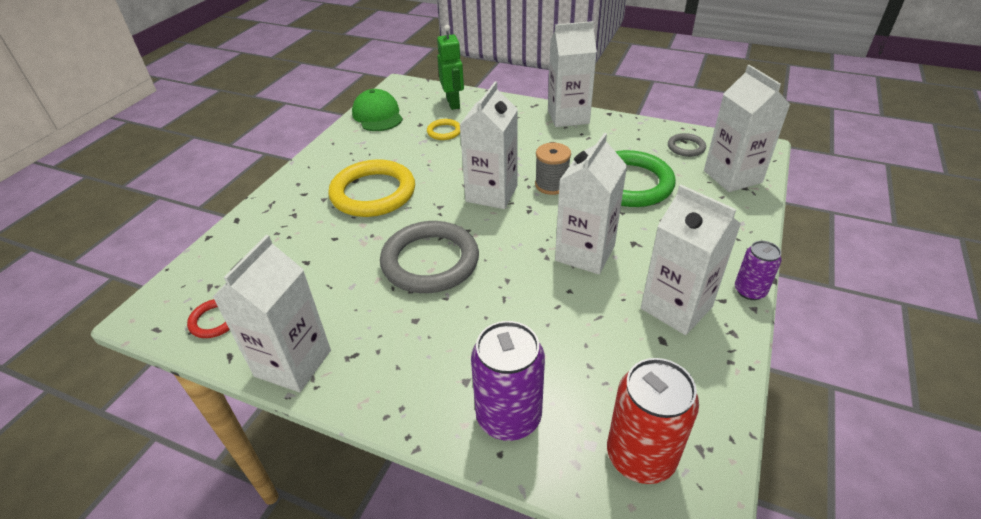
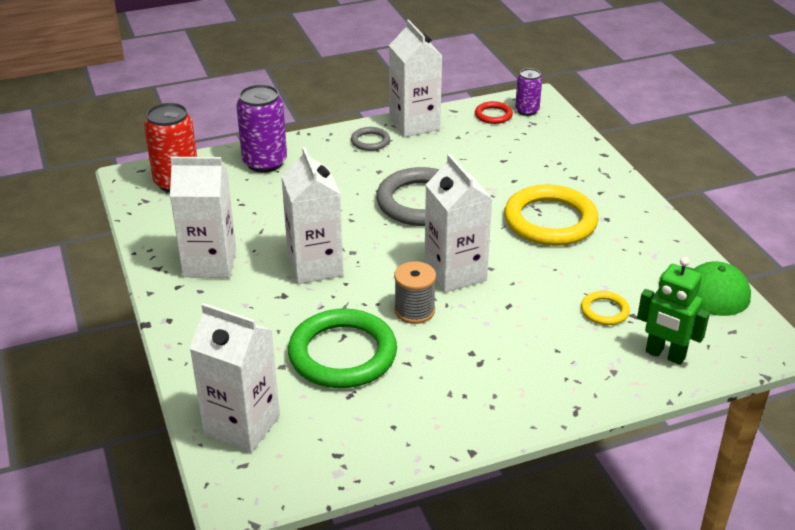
camera: 135 degrees right, 5 degrees down
(568, 117) = (511, 414): white carton -> none
(686, 147) = (325, 443): grey ring -> grey ring (370, 141)
(750, 291) = (159, 304): purple can -> purple can (527, 111)

